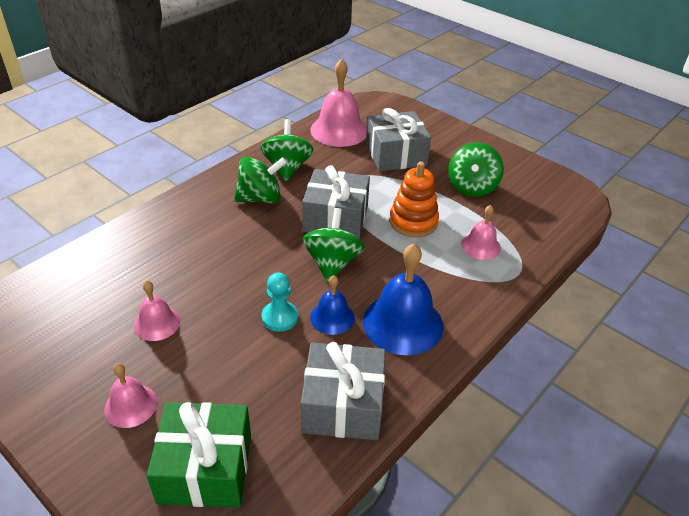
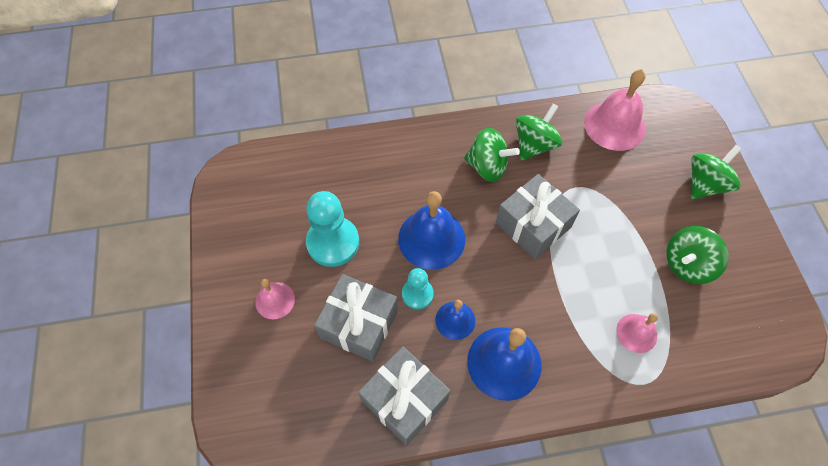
camera: 40 degrees right, 20 degrees up
(157, 323) = (333, 242): pink bell -> turquoise pawn
(205, 468) = (286, 381): green gift -> none
(255, 270) = (431, 238): none -> blue bell
(332, 263) = (495, 269): green spinning top -> green spinning top (705, 184)
(395, 155) = (645, 184): grey gift -> grey gift (359, 324)
(413, 222) = (597, 269): orange stacking toy -> none

